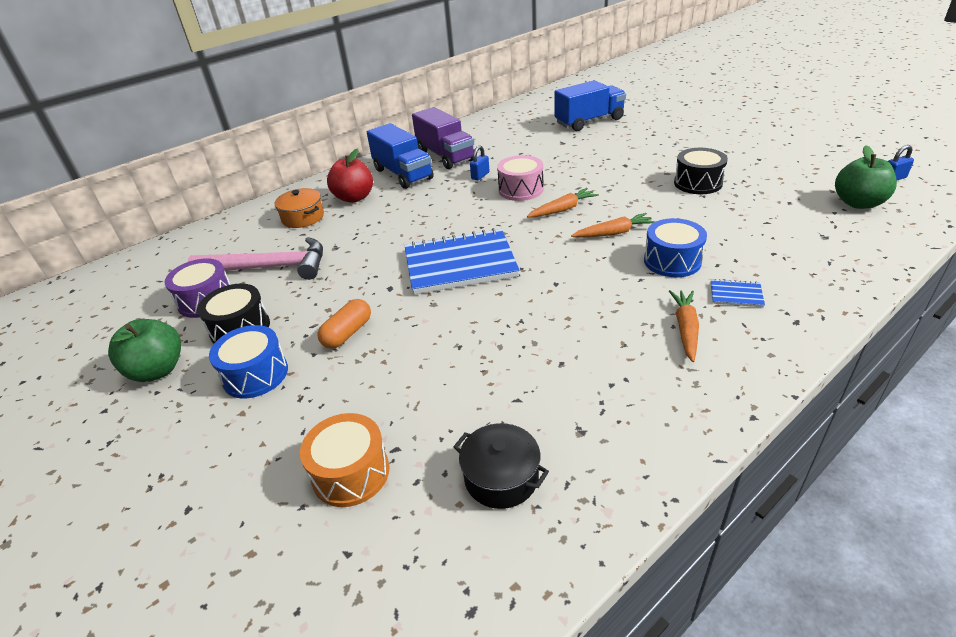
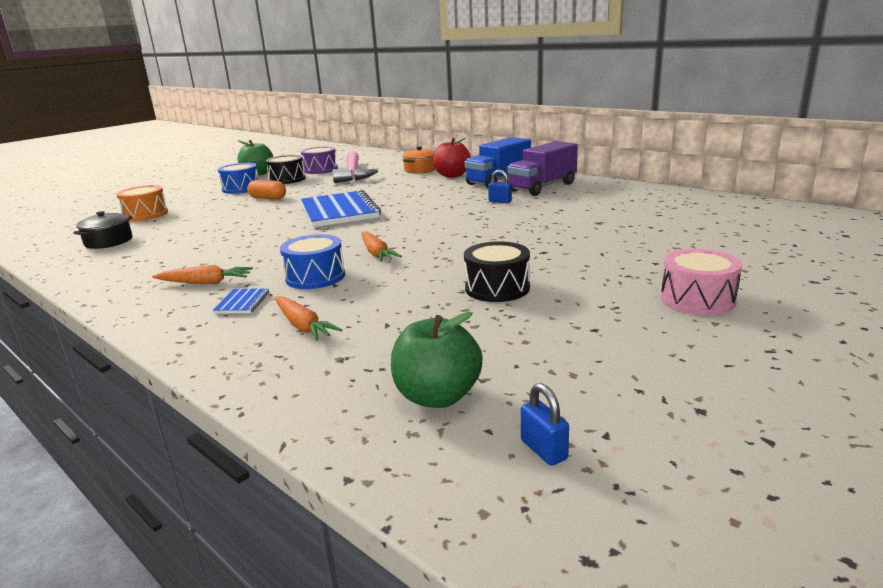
camera: 80 degrees right, 15 degrees down
(521, 190) = (471, 216): pink drum -> pink drum (697, 299)
(563, 209) = (428, 233): orange carrot -> orange carrot (303, 326)
(589, 121) = (678, 229): blue truck -> none

